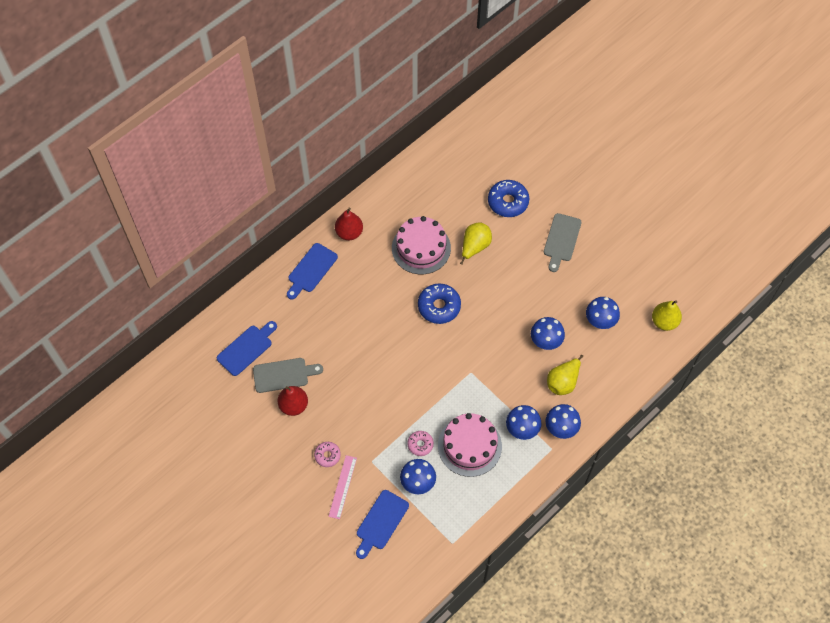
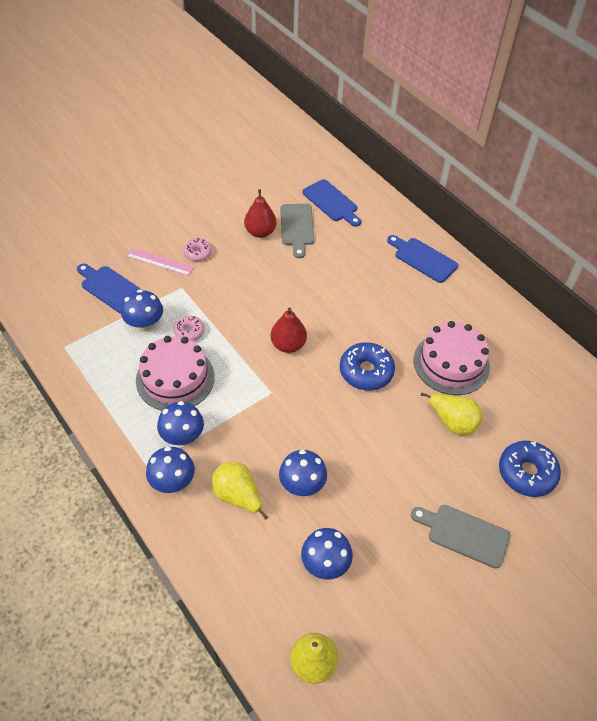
camera: 95 degrees right, 10 degrees down
(349, 233) = (472, 296): red pear -> red pear (288, 345)

